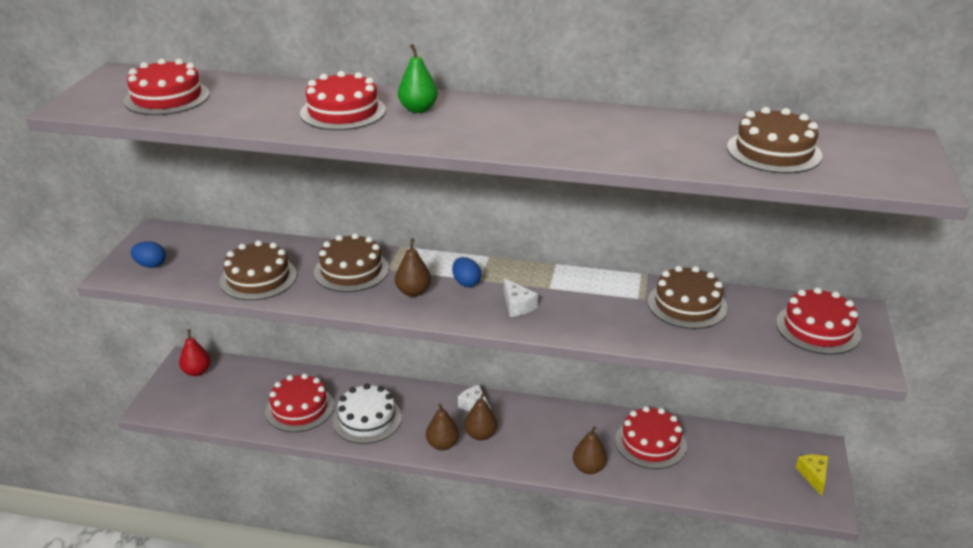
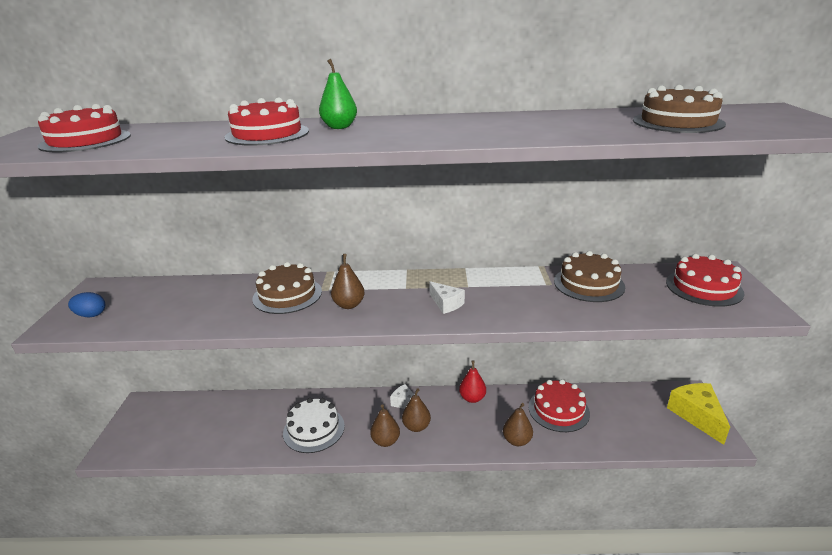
camera: 10 degrees left, 5 degrees down
(197, 371) = (152, 411): red pear -> red pear (472, 398)
(258, 278) = (199, 312): brown cake -> none
(299, 408) = (251, 429): red cake -> none
(466, 283) = (394, 291): blue egg -> none
(813, 476) = (696, 416): yellow cheese -> yellow cheese, size x1.78

